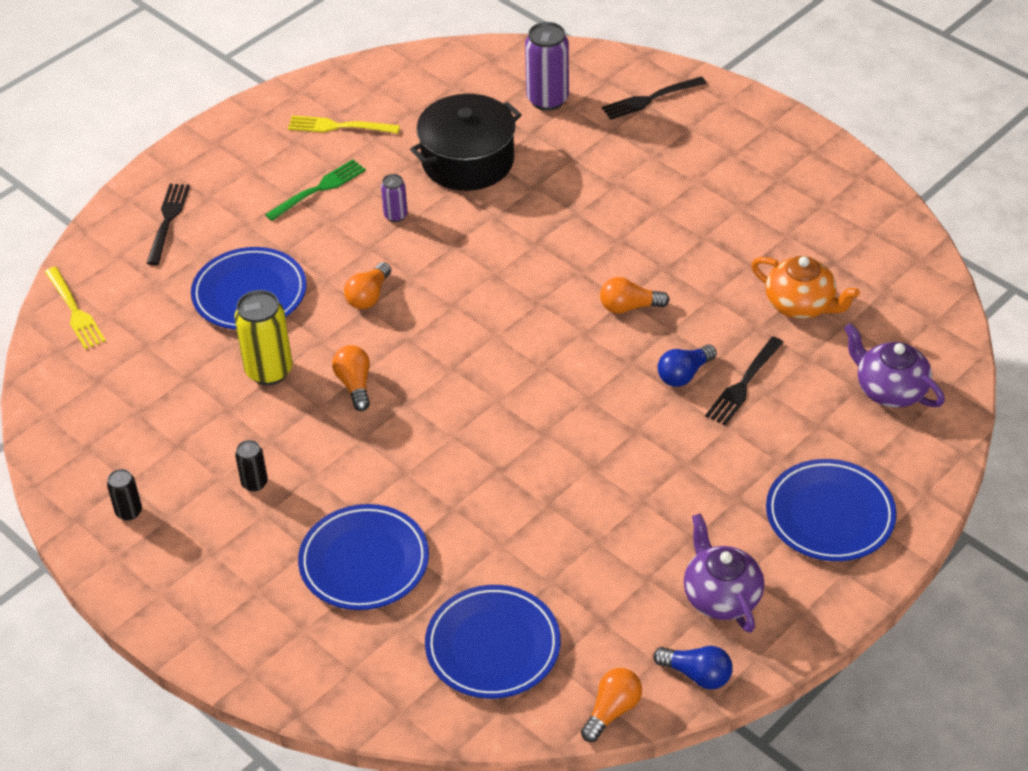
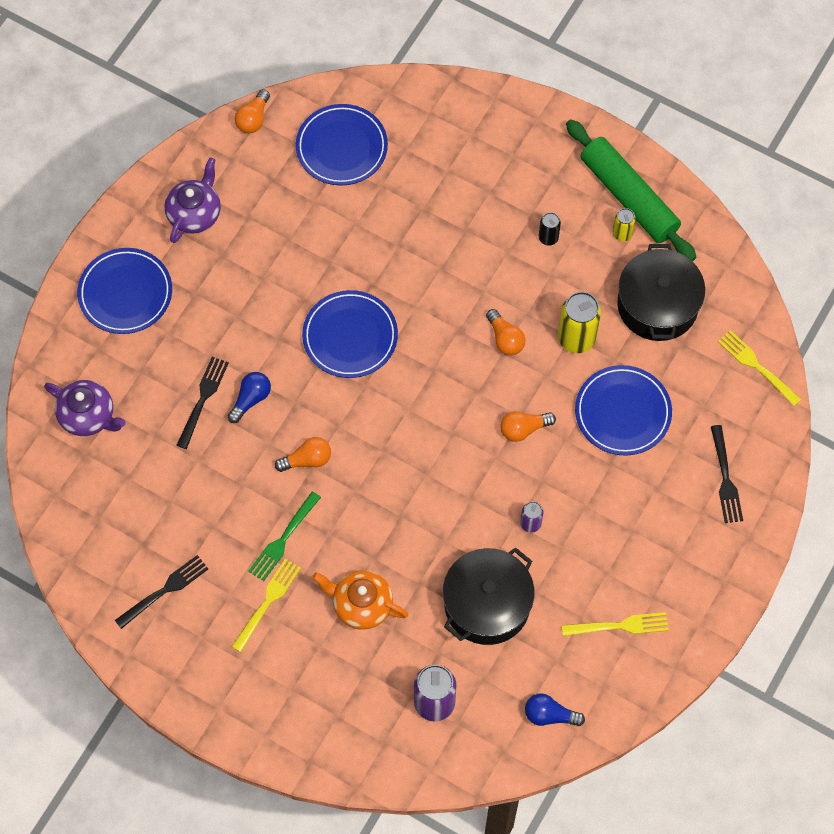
camera: 165 degrees right, 20 degrees up
(129, 512) = (628, 197): black can -> green rolling pin
(155, 388) = (657, 305): none -> black pot
(158, 471) = (622, 234): none -> yellow can
(319, 189) = (609, 542): green fork -> green fork (283, 539)
(364, 561) = (447, 191): blue plate -> blue plate (350, 336)
(369, 296) = (524, 429): orange light bulb -> orange light bulb turned 120 degrees counterclockwise
(650, 99) = (336, 724): black fork -> black fork (164, 590)
(697, 674) = (202, 154): blue light bulb -> blue light bulb (550, 715)
(701, 195) = (267, 602): none -> yellow fork
(721, 596) = (195, 213): purple teapot -> purple teapot turned 120 degrees counterclockwise
(801, 305) = (166, 490): orange teapot -> orange teapot (361, 605)

